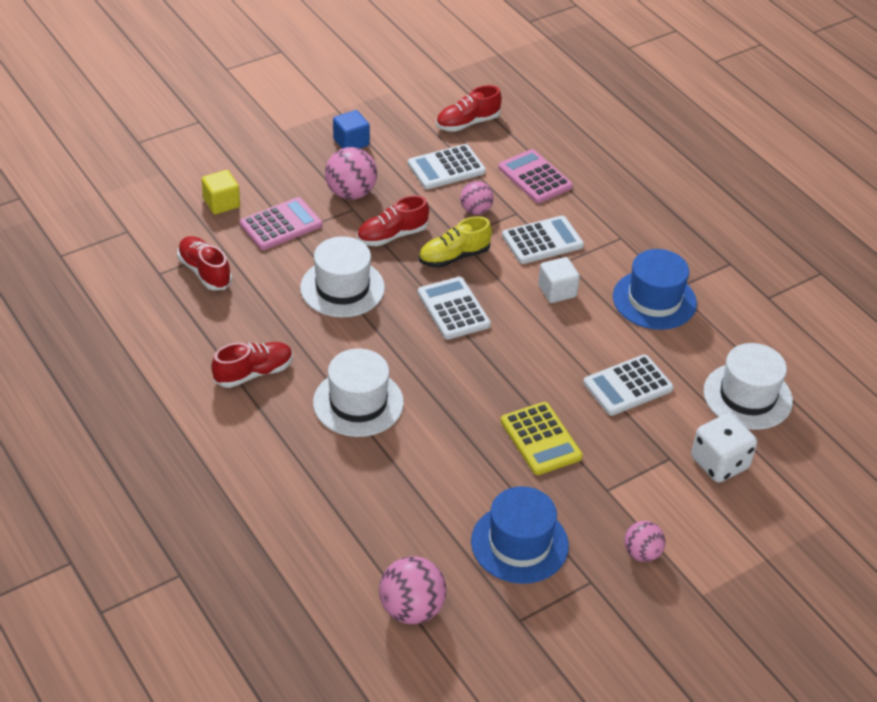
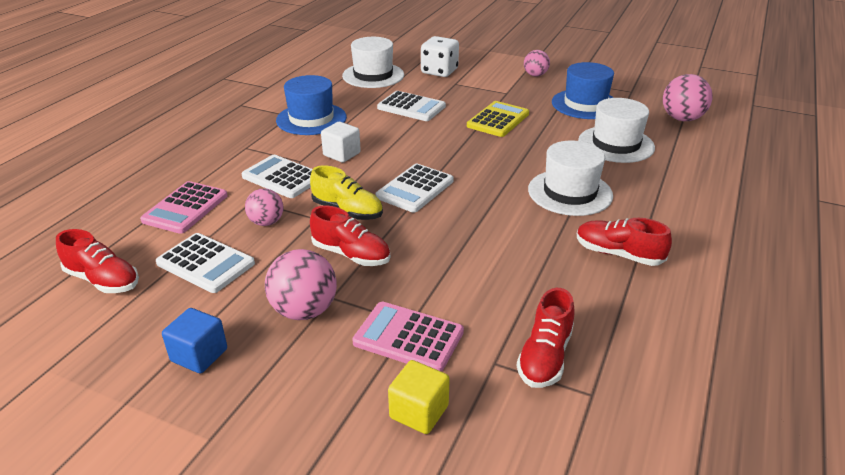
camera: 120 degrees left, 10 degrees down
(342, 288) = (456, 253): white hat -> white hat (616, 144)

